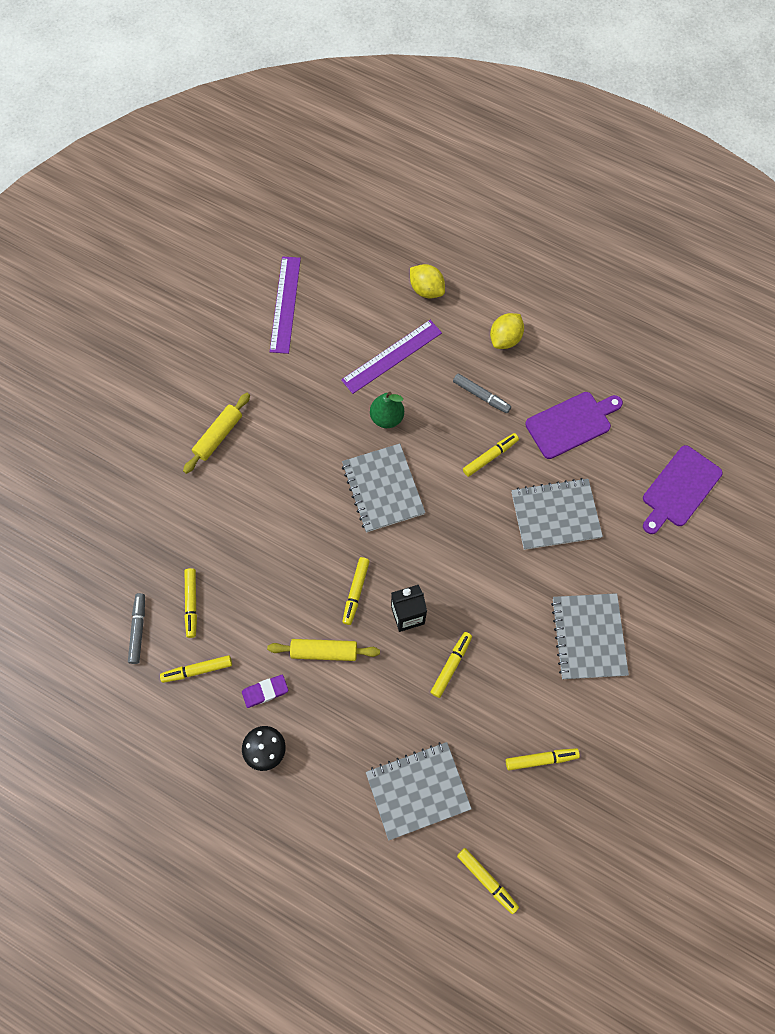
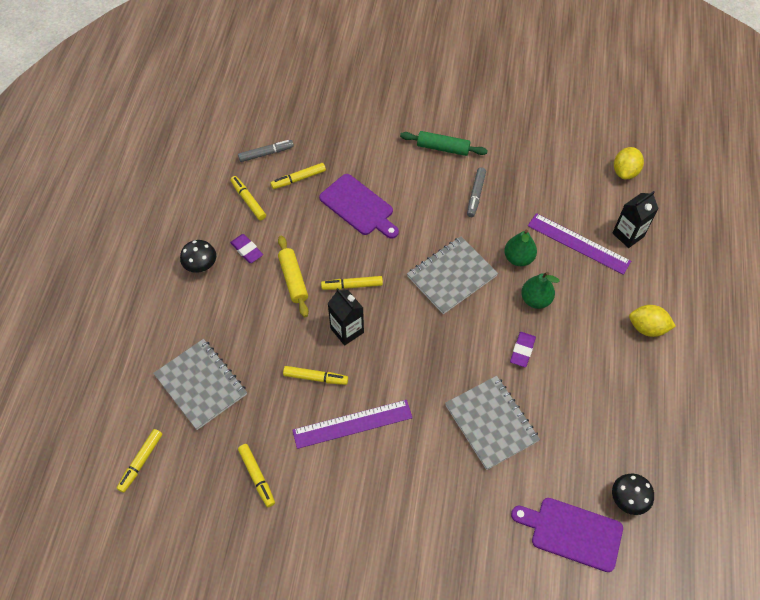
camera: 70 degrees right, 10 degrees down
(218, 436) = (443, 148): yellow rolling pin -> green rolling pin
(285, 304) = (583, 152): purple ruler -> purple ruler (352, 424)
(400, 309) = (628, 235): none -> black carton
(426, 290) = (659, 249): yellow lemon -> yellow lemon (625, 172)
(439, 421) = (535, 299): none -> green pear
(481, 396) = (578, 325): grey marker -> grey marker (475, 195)
(490, 457) = (522, 350): yellow marker -> purple eraser
(571, 424) = (591, 411): purple cutting board -> purple cutting board (358, 207)
(588, 636) = (384, 486): grey notebook -> none
(663, 431) = (627, 500): none -> black mushroom

